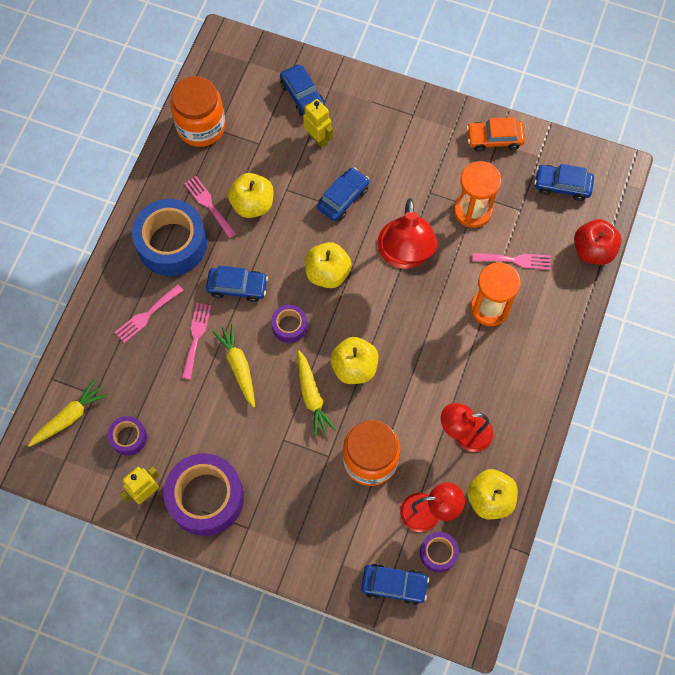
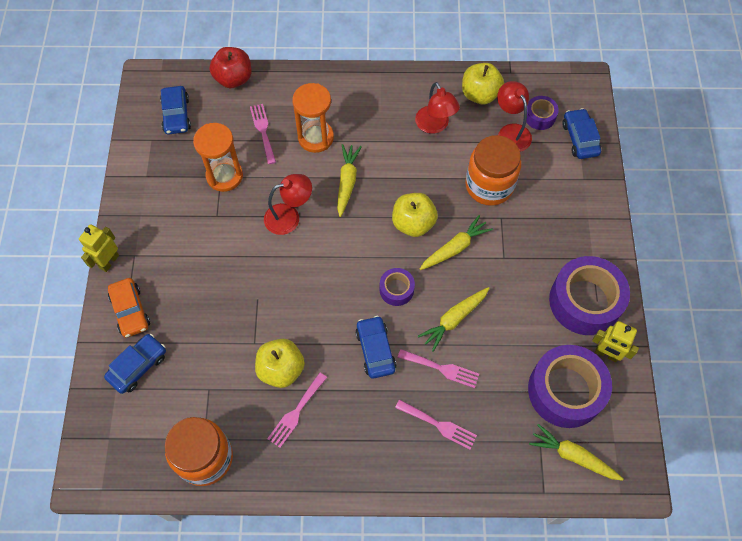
camera: 110 degrees left, 5 degrees down
(128, 437) = (565, 391): purple tape -> purple tape, size x2.05
(172, 243) = (353, 432): blue tape -> none
(196, 337) = (441, 368): pink fork -> pink fork turned 150 degrees counterclockwise
(318, 138) = (186, 333): yellow robot -> yellow robot (109, 261)
(327, 273) = (331, 275): yellow apple -> none
(343, 198) = (247, 288): blue car -> none
(405, 255) = (289, 216): red lamp -> red lamp, size x0.67
(425, 321) = (347, 182): none -> yellow carrot
(494, 139) = (142, 179): orange car -> orange car (130, 311)

